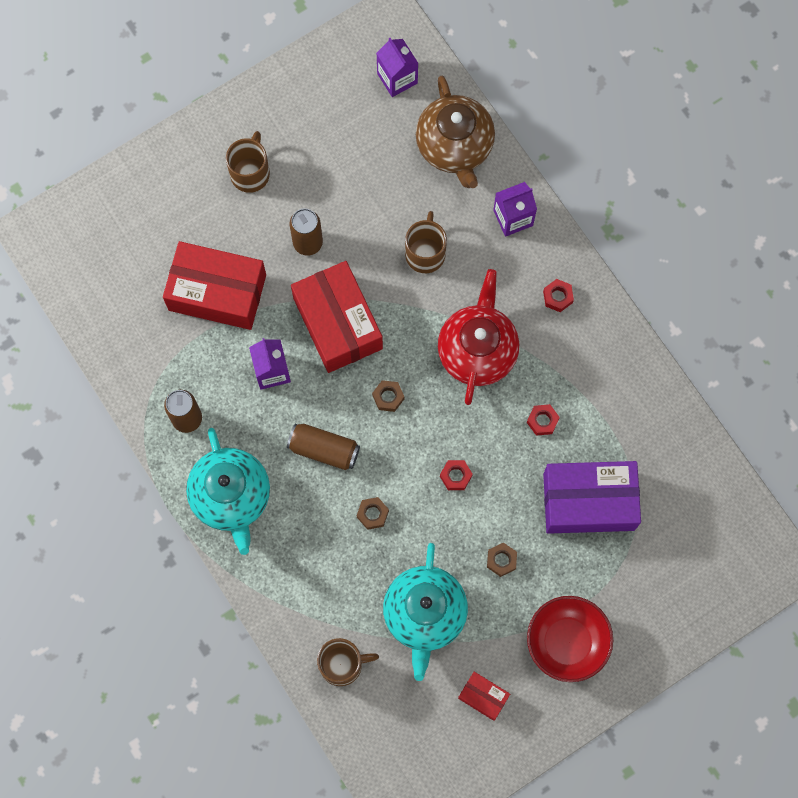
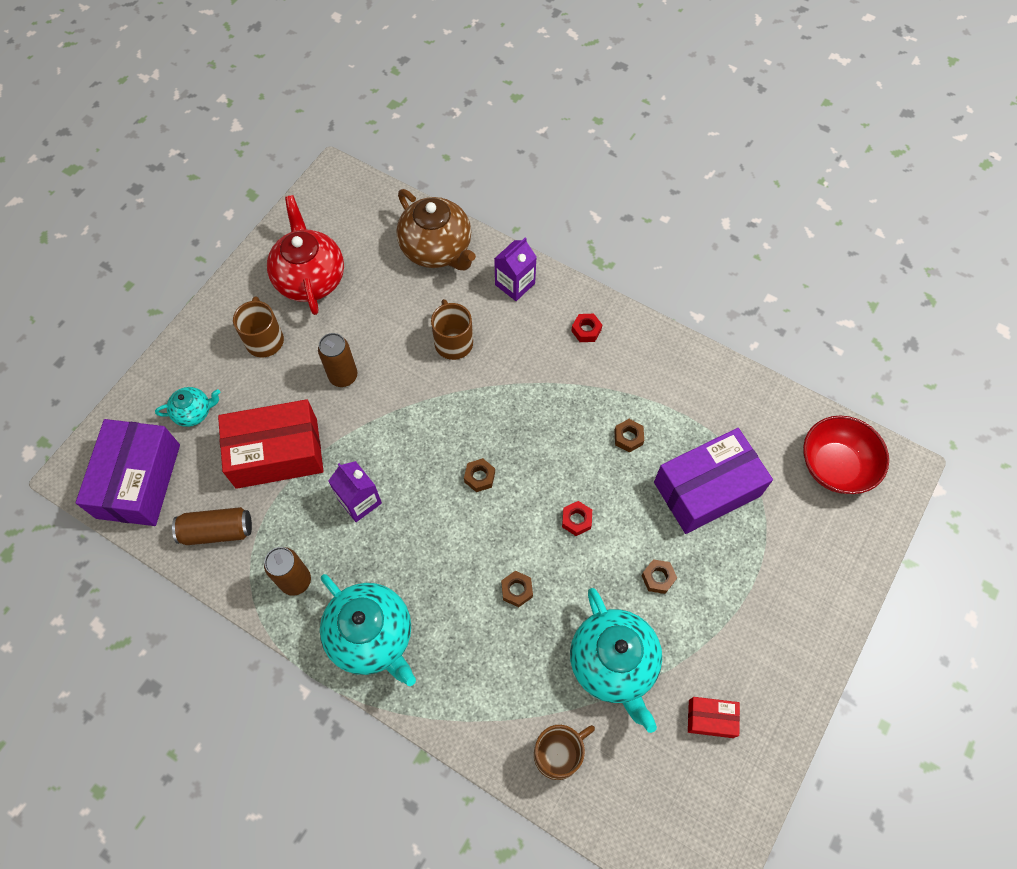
camera: 25 degrees left, 10 degrees down
(87, 265) = (138, 481): none -> purple box
(158, 219) = (194, 412): none -> turquoise teapot
(324, 449) = (442, 551): brown can -> brown can (217, 531)
(338, 323) = (402, 433): red box -> none
(397, 78) = (362, 217): purple carton -> none
(477, 350) = (540, 403): red teapot -> red teapot (310, 278)
(542, 421) = (628, 437): red nut -> brown nut
(567, 642) = (758, 626): red bowl -> red bowl (835, 466)

